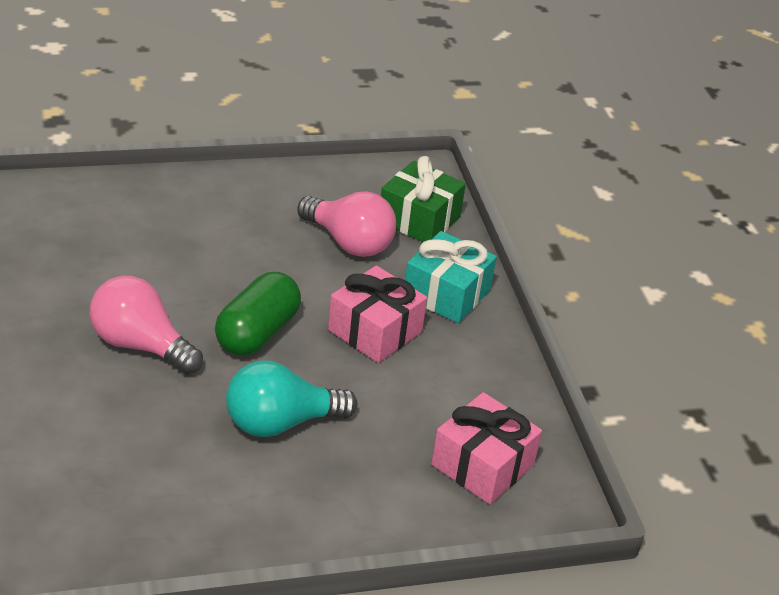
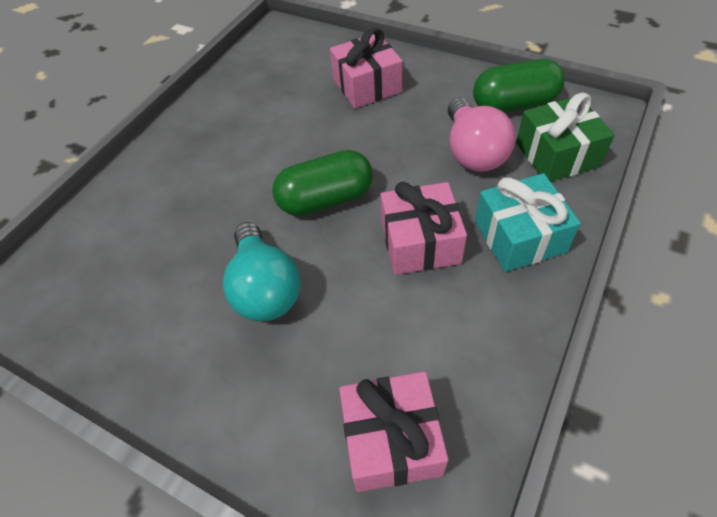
camera: 50 degrees right, 15 degrees up
(141, 345) = (238, 171): pink light bulb -> none
(187, 218) = (367, 85): none -> pink gift
(281, 423) = (265, 288): turquoise light bulb -> turquoise light bulb turned 135 degrees counterclockwise
(346, 188) = (514, 104): none -> green capsule

